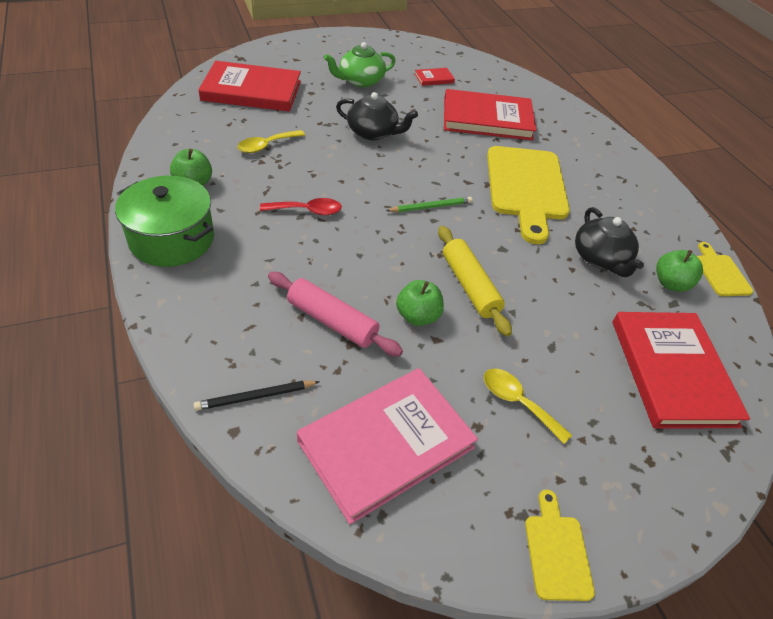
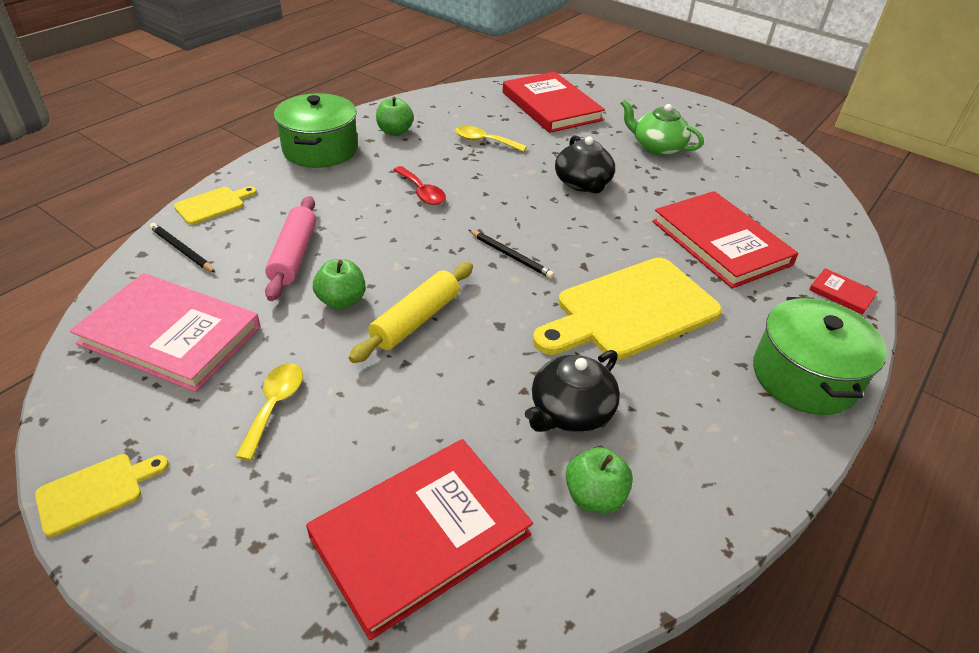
camera: 60 degrees right, 5 degrees down
(431, 207) = (511, 256): green pencil -> black pencil
(434, 78) = (738, 184): red book -> red book (841, 293)
(619, 160) = (804, 376): none -> green pot
(720, 273) = (681, 553): yellow cutting board -> yellow cutting board (213, 205)

